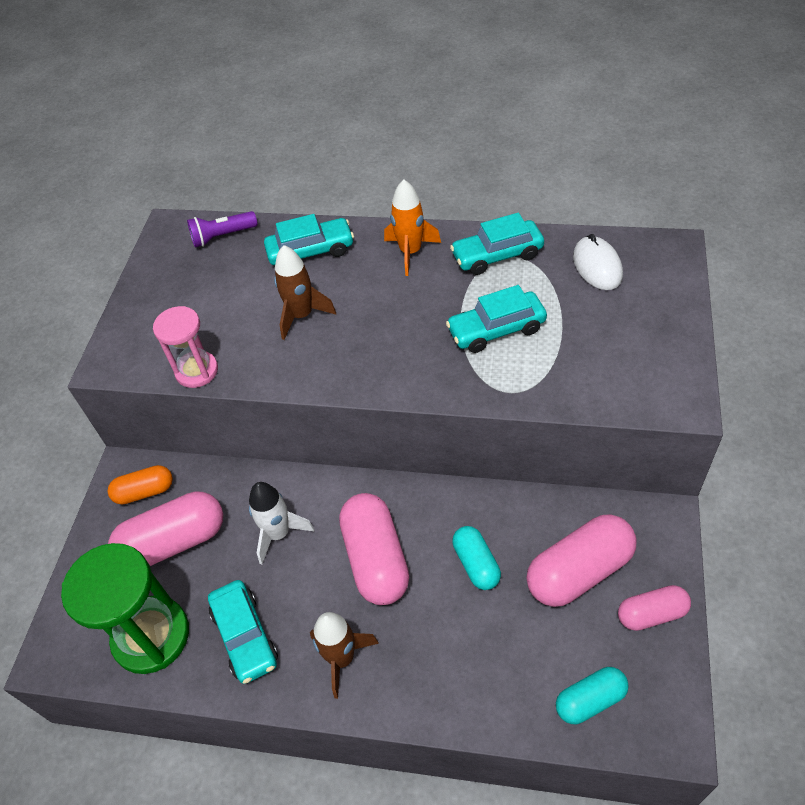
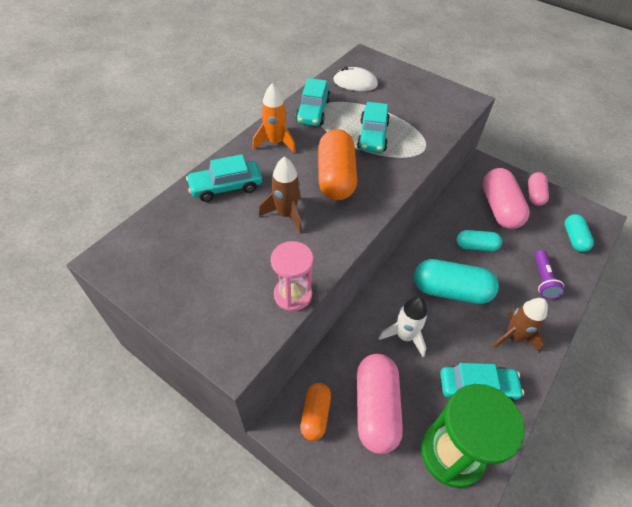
camera: 70 degrees left, 0 degrees up
(222, 236) = (156, 229): purple flashlight -> purple flashlight (542, 280)
(311, 251) = (226, 187): turquoise car -> turquoise car turned 120 degrees counterclockwise
(376, 559) = (450, 291): pink capsule -> turquoise capsule
(390, 329) = (336, 177): none -> orange capsule

